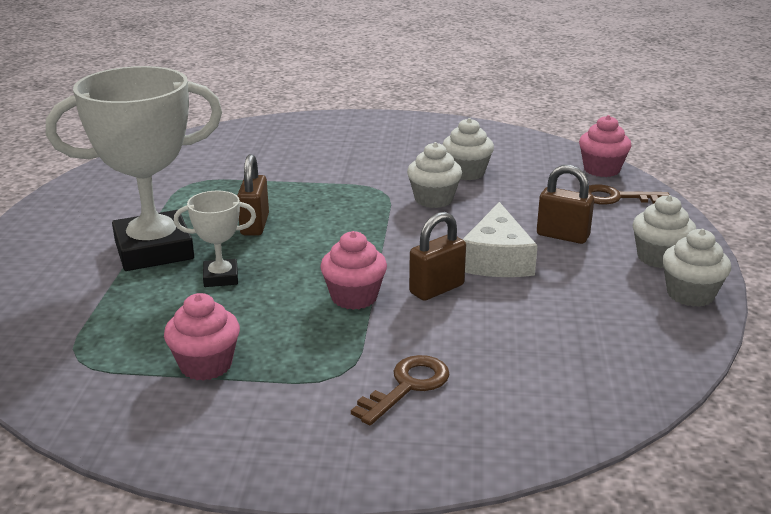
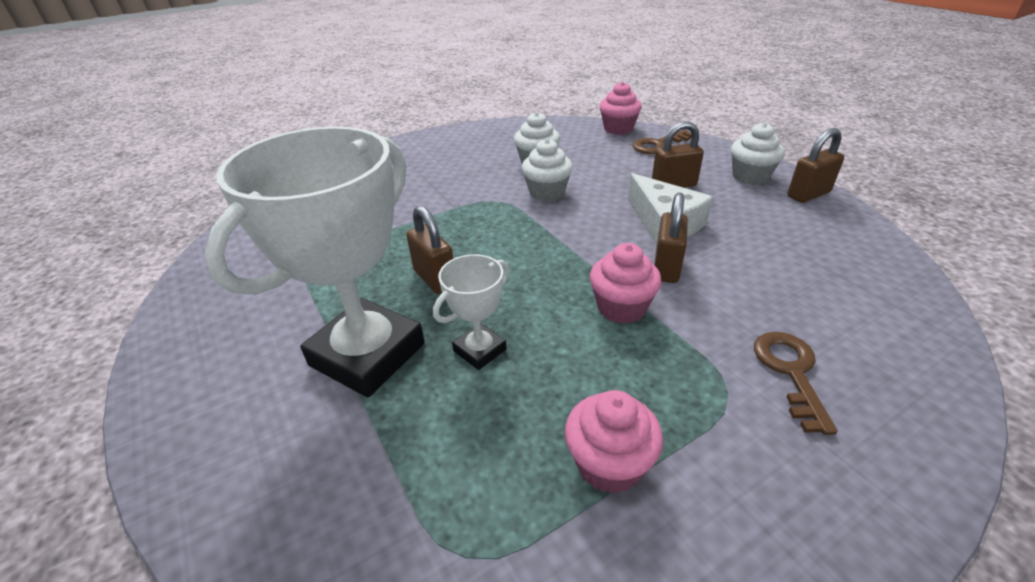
camera: 35 degrees left, 10 degrees up
(690, 294) = (808, 194): white cupcake -> brown padlock

